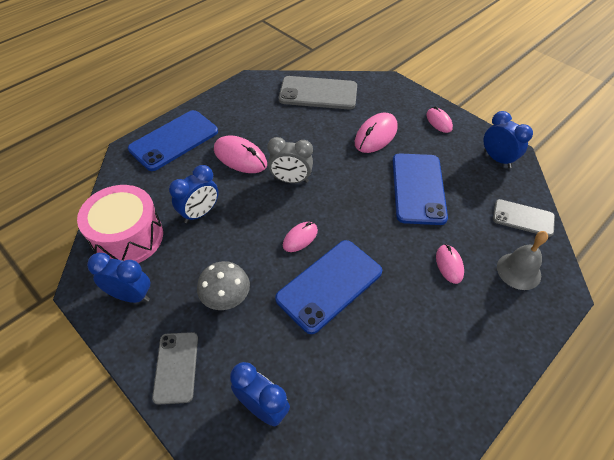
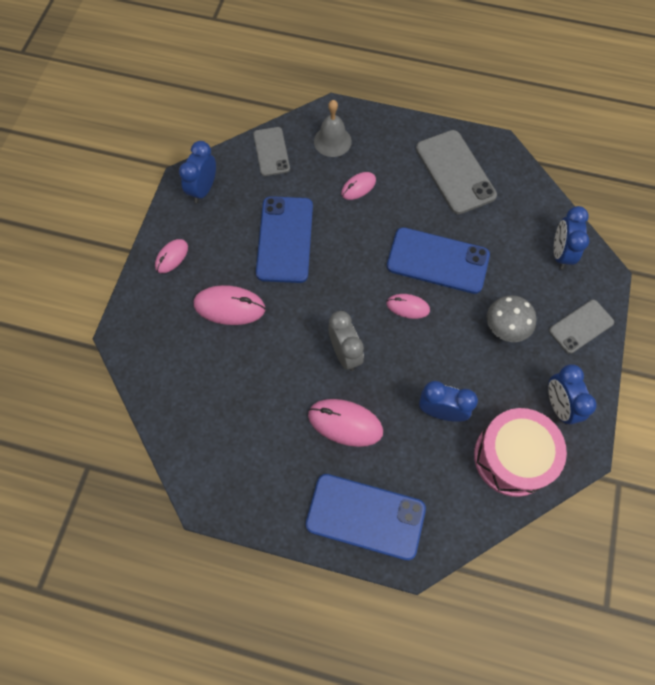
camera: 120 degrees left, 15 degrees up
(240, 157) = (345, 423): pink mouse -> pink mouse turned 75 degrees counterclockwise
(318, 93) = (187, 403): grey phone -> grey phone (455, 172)
(418, 188) = (285, 239): blue phone -> blue phone turned 60 degrees counterclockwise

